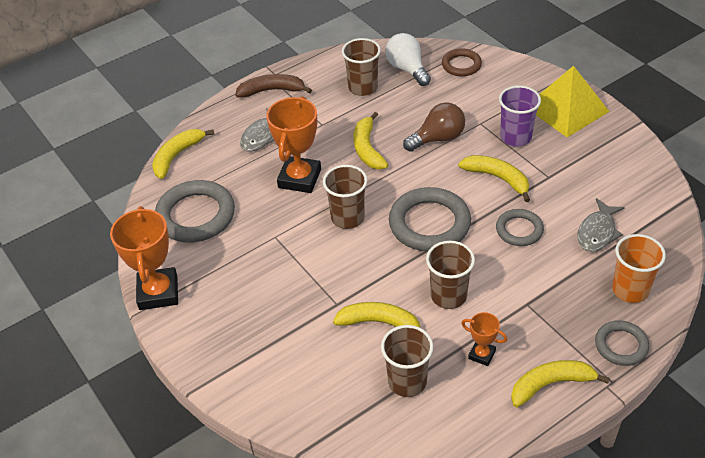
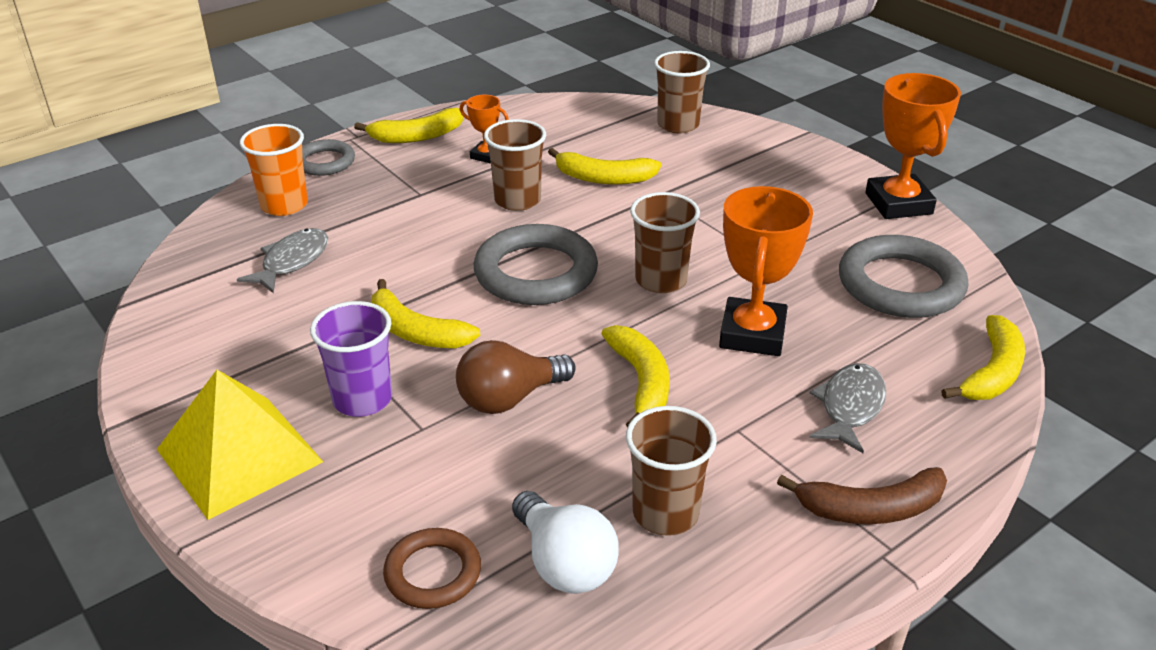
camera: 175 degrees right, 10 degrees down
(407, 381) = (571, 138): brown cup -> brown cup (678, 125)
(519, 230) = (404, 265): grey ring -> none

